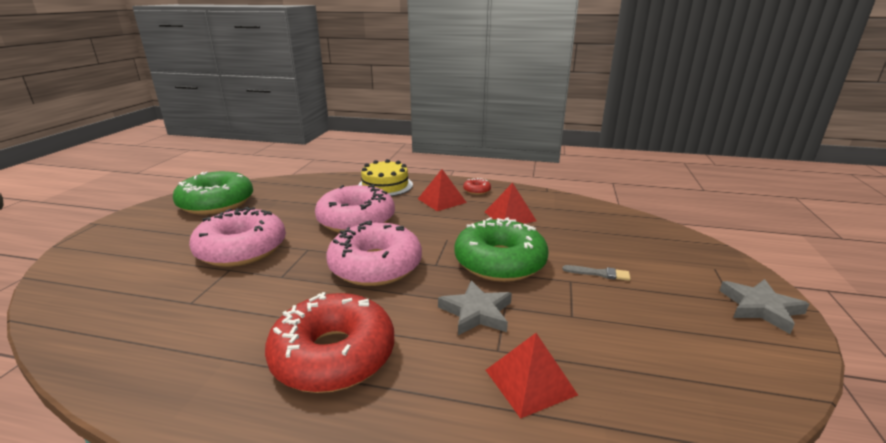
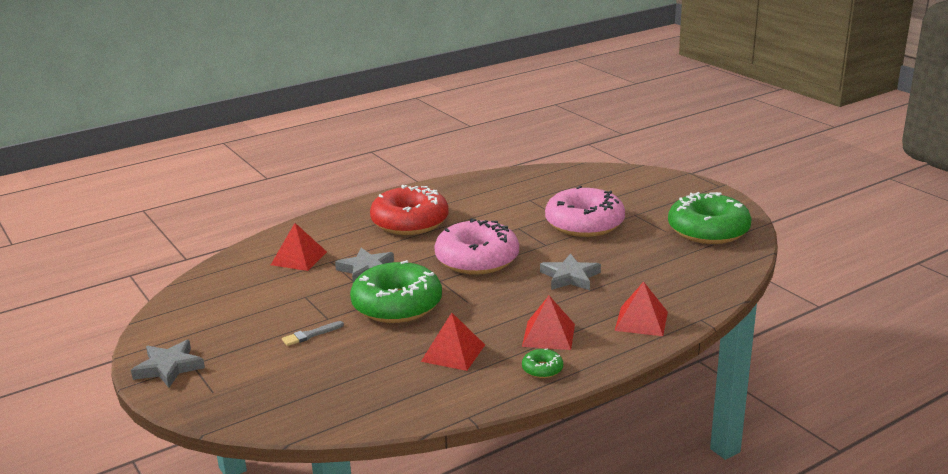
camera: 135 degrees right, 0 degrees up
(356, 220) = (570, 277): pink donut -> grey star
(385, 185) = (641, 321): yellow cake -> red pyramid
(477, 190) = (542, 369): red donut -> green donut

